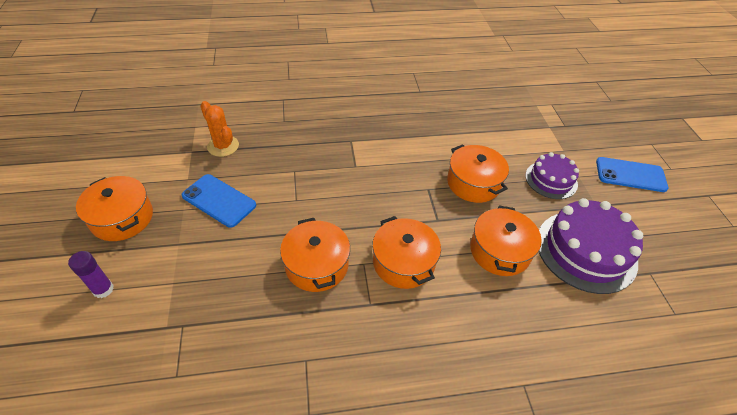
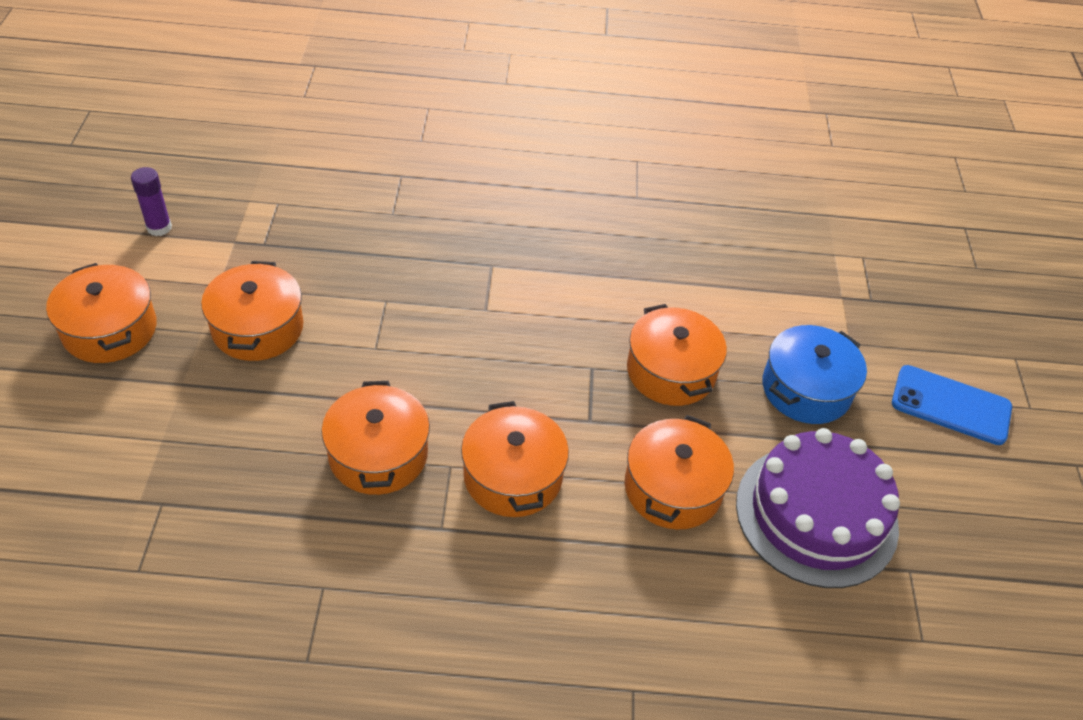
camera: 10 degrees right, 0 degrees up
(103, 289) = (63, 430): purple glue stick -> purple glue stick (159, 227)
(219, 200) = (257, 328): blue phone -> orange pot
(223, 146) = (285, 241): orange cactus -> none
(551, 180) = (806, 389): purple cake -> blue pot

